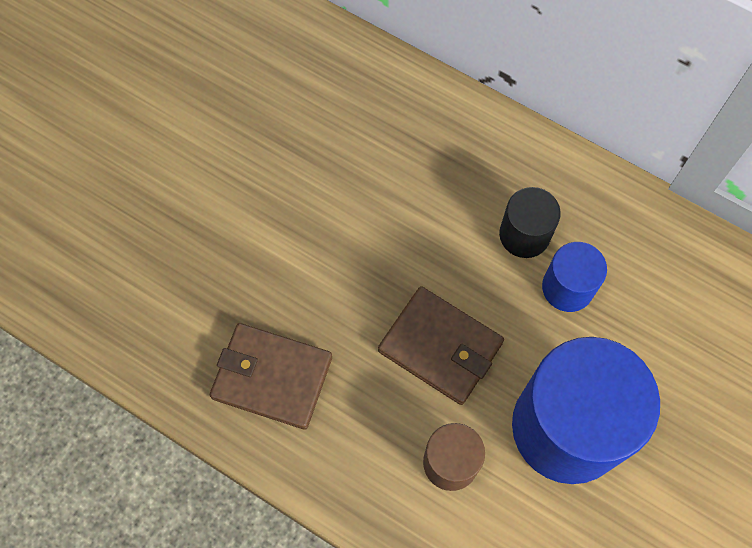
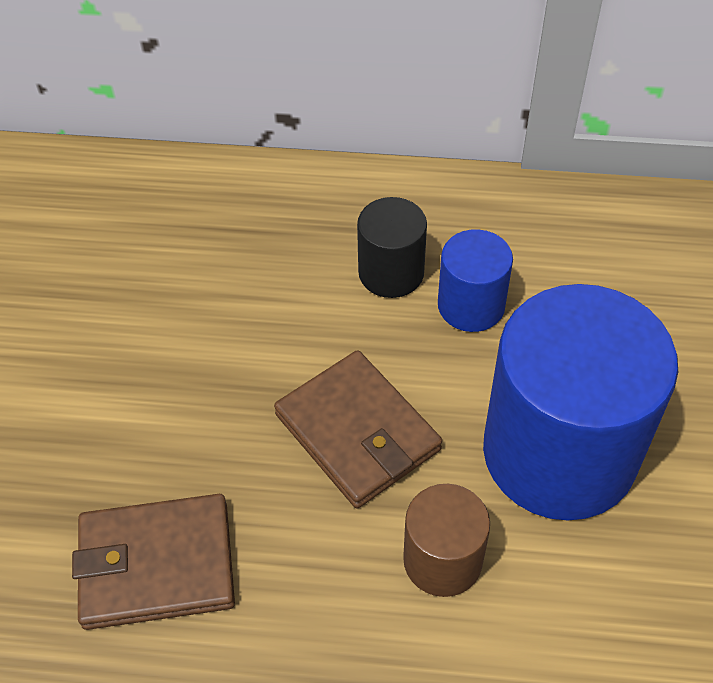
camera: 25 degrees left, 15 degrees down
(440, 347) = (357, 432): brown wallet -> brown wallet turned 45 degrees clockwise

